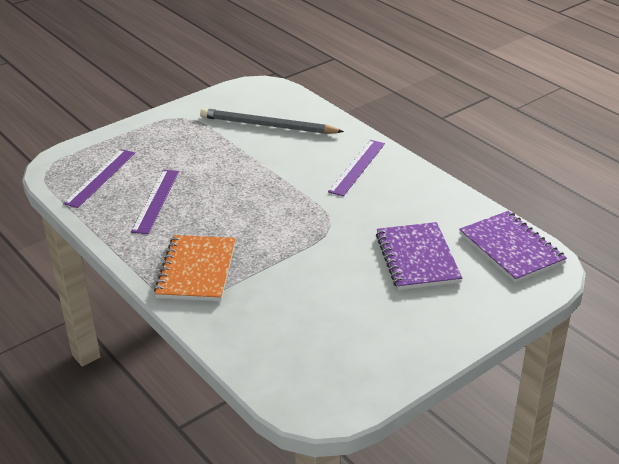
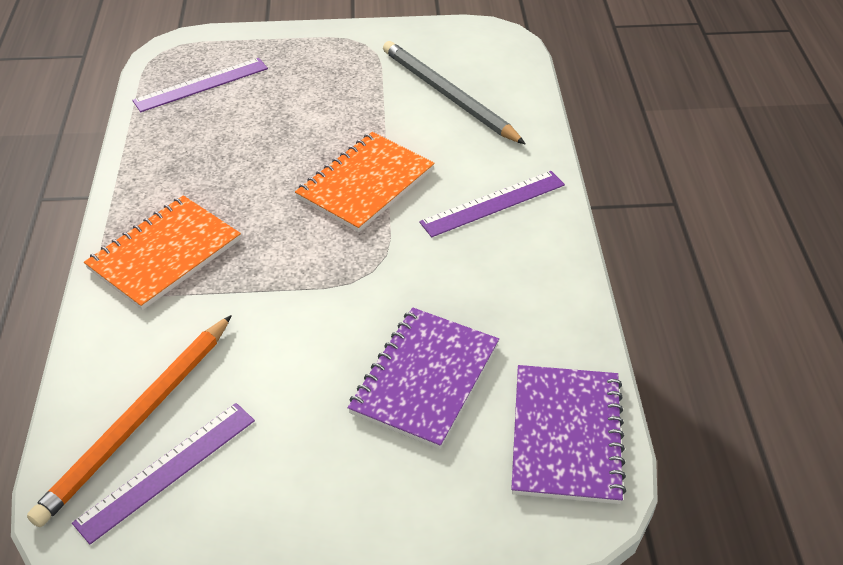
camera: 35 degrees right, 10 degrees up
(156, 201) = (222, 141): purple ruler -> purple ruler (167, 470)
(274, 187) = (366, 184): none -> orange notebook
(287, 350) = (138, 421): none -> orange pencil

